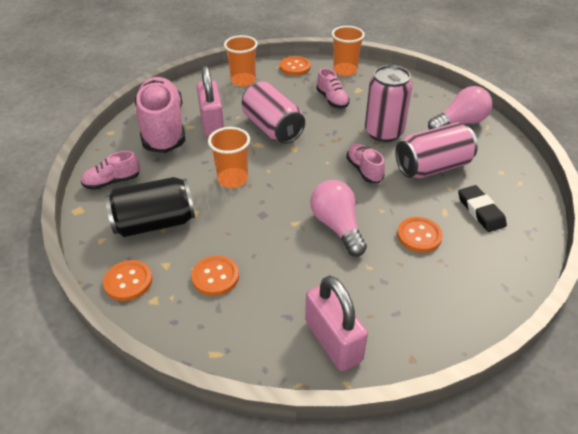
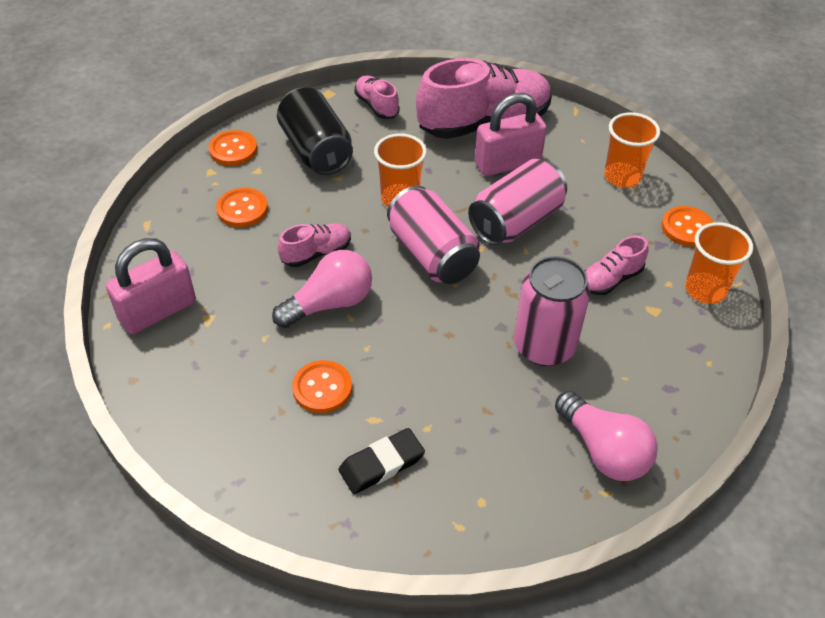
camera: 80 degrees right, 5 degrees up
(364, 170) = (446, 325): pink shoe -> pink shoe (316, 253)
(432, 167) = (471, 407): pink can -> pink can (432, 255)

